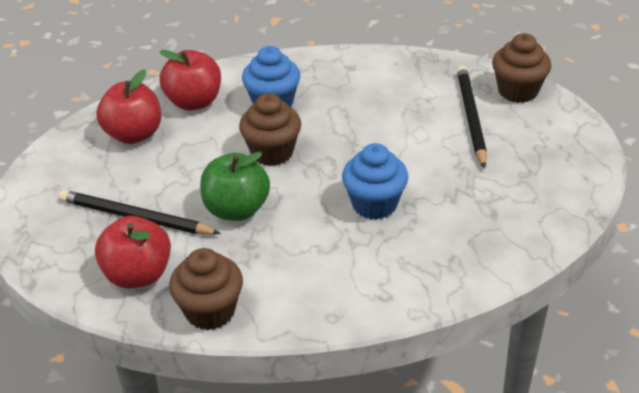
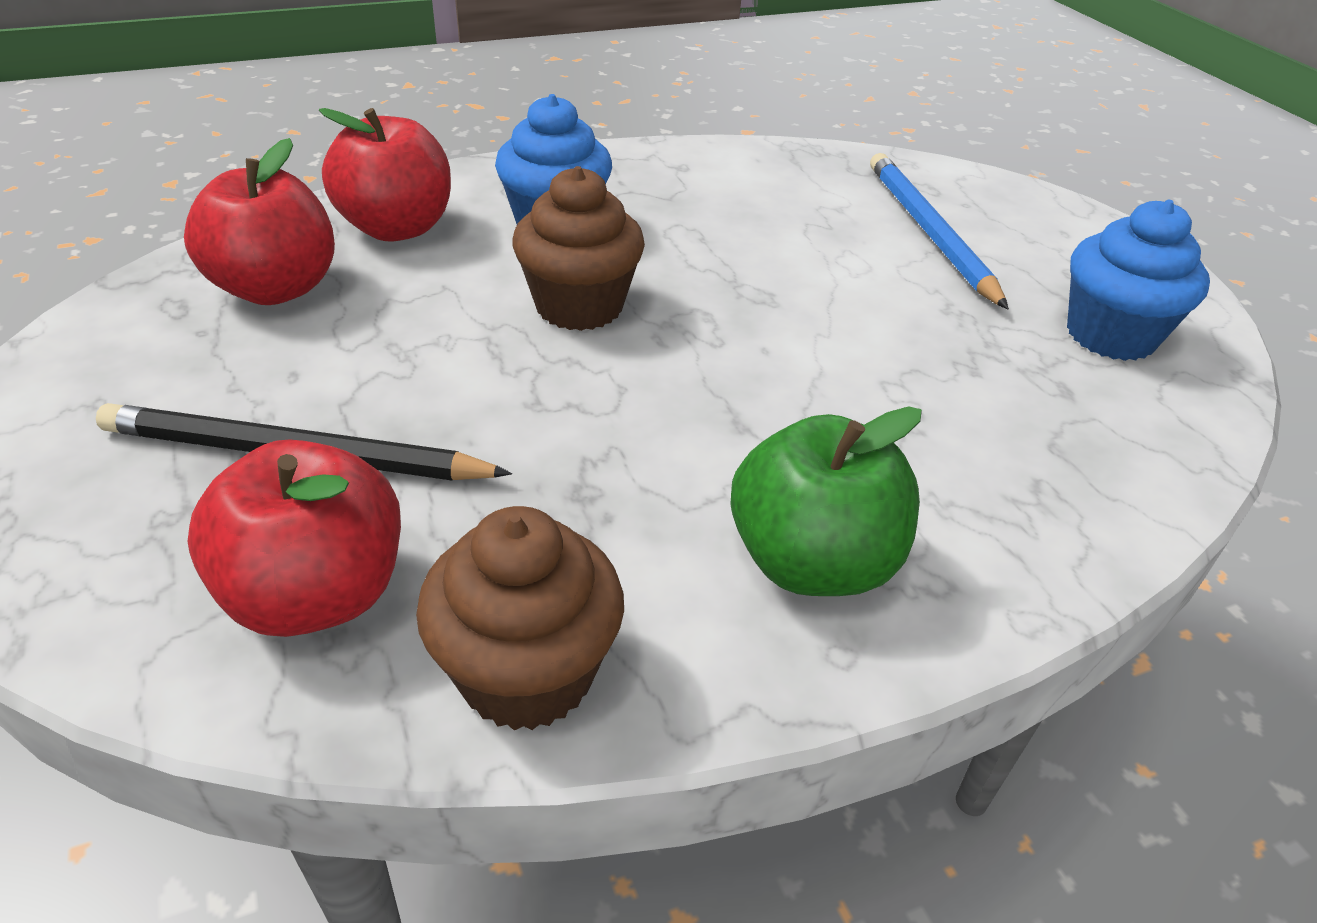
camera: 15 degrees left, 0 degrees up
(236, 209) = (533, 420): green apple -> green apple (812, 562)
(374, 204) = (825, 389): blue cupcake -> blue cupcake (1110, 335)
(470, 117) = (928, 232): black pencil -> blue pencil
(518, 91) = (984, 191): brown cupcake -> none

